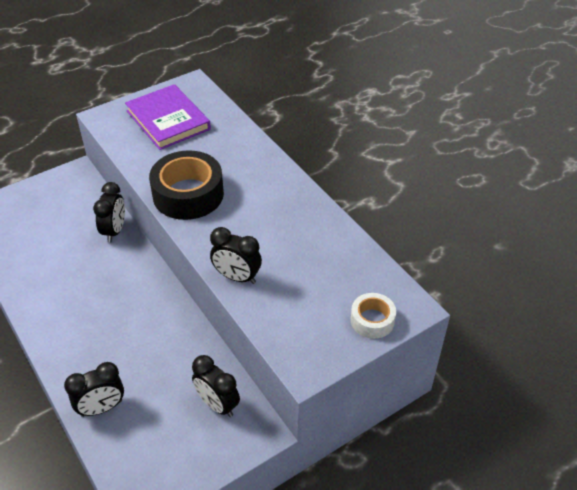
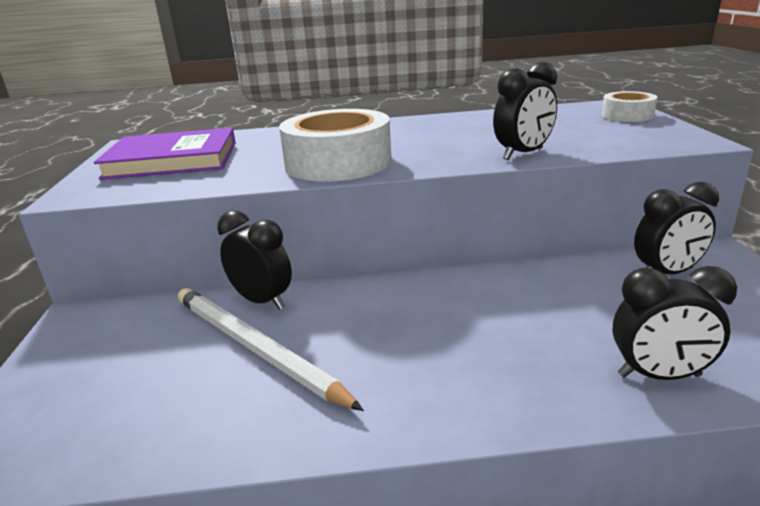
camera: 60 degrees left, 20 degrees down
(73, 249) = (255, 348): none -> white pencil
(101, 408) = (659, 375): black clock -> black clock turned 90 degrees clockwise
(188, 194) = (338, 163): black tape -> white tape

